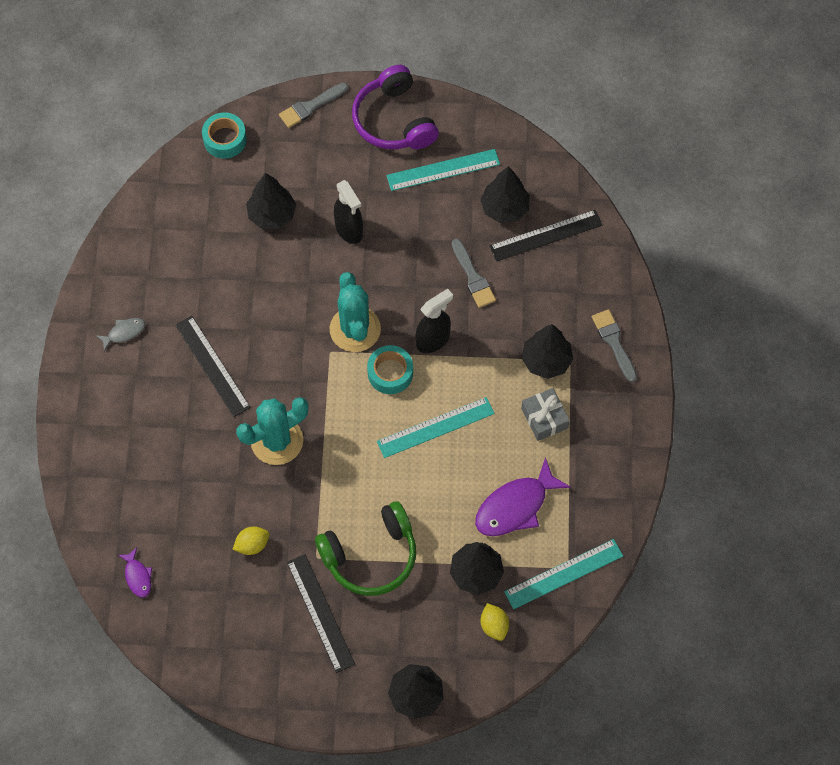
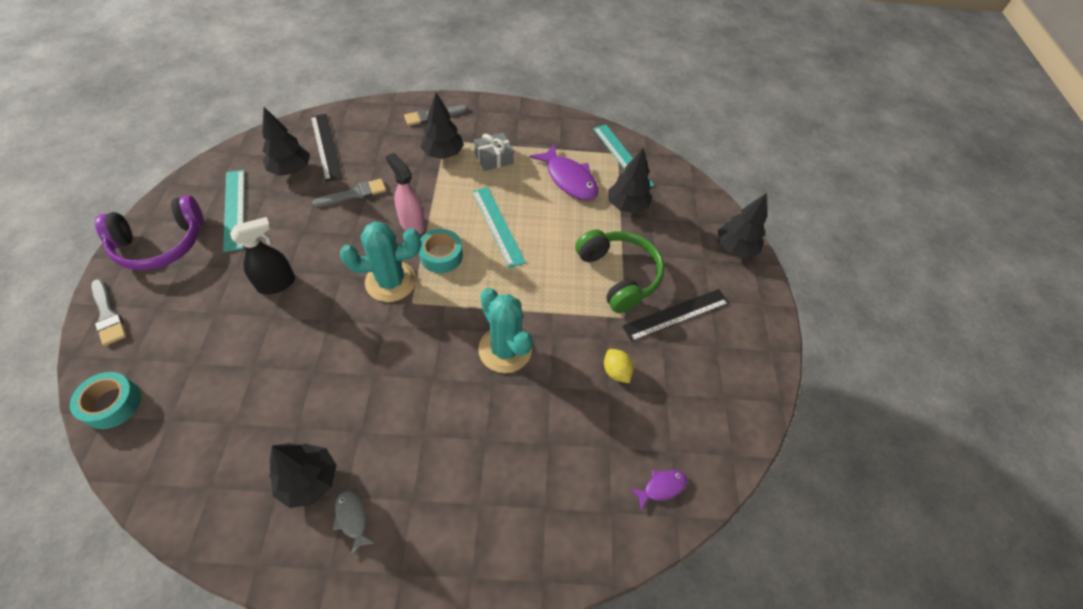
camera: 95 degrees left, 10 degrees down
(212, 366) = (412, 413): black ruler -> none
(272, 215) = (235, 353): black tree -> black tree (309, 480)
(433, 340) = (412, 224): black spray bottle -> pink spray bottle
(494, 625) = (669, 197): yellow lemon -> none

